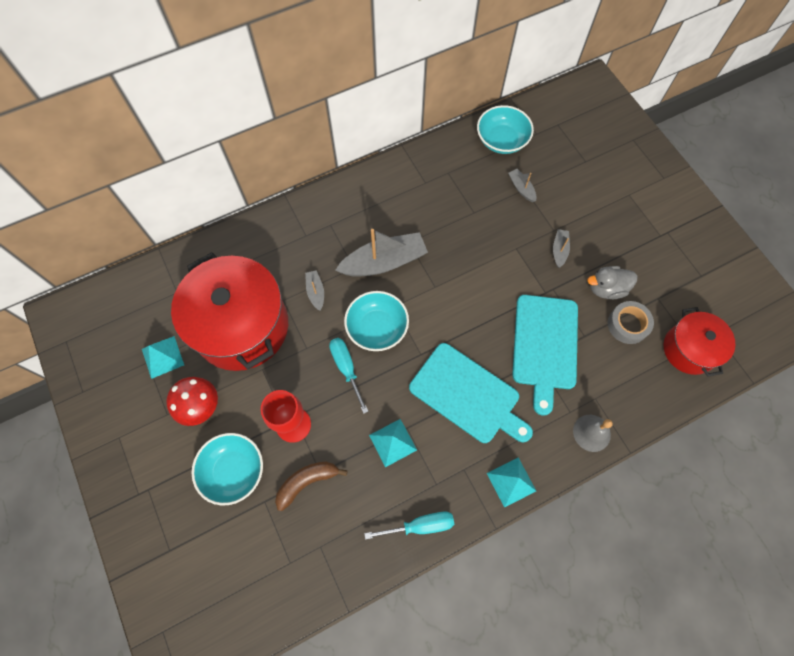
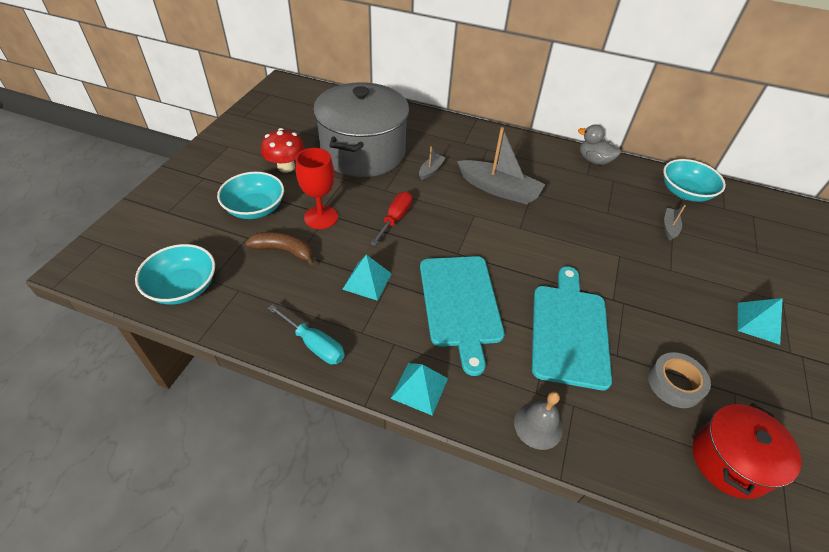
camera: 45 degrees right, 20 degrees down
(162, 357) = (302, 133): turquoise pyramid -> turquoise pyramid (758, 323)
(241, 326) = (363, 152): red pot -> grey pot
(346, 368) = (395, 219): turquoise screwdriver -> red screwdriver
(377, 328) = (446, 216): turquoise bowl -> turquoise bowl (183, 287)
(545, 346) = (569, 330): turquoise cutting board -> turquoise cutting board turned 135 degrees clockwise
(559, 250) = (661, 285): grey boat -> none
(606, 289) = (680, 342): grey duck -> grey duck (594, 160)

